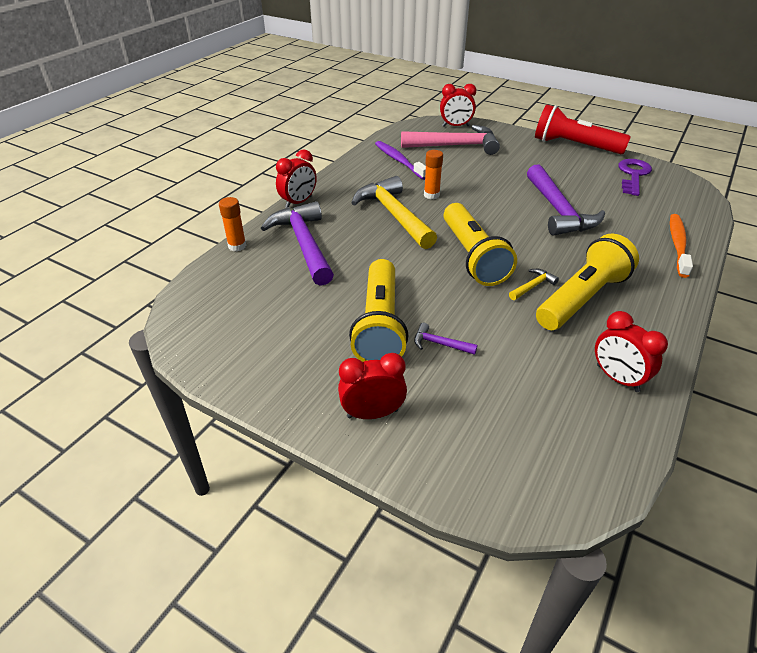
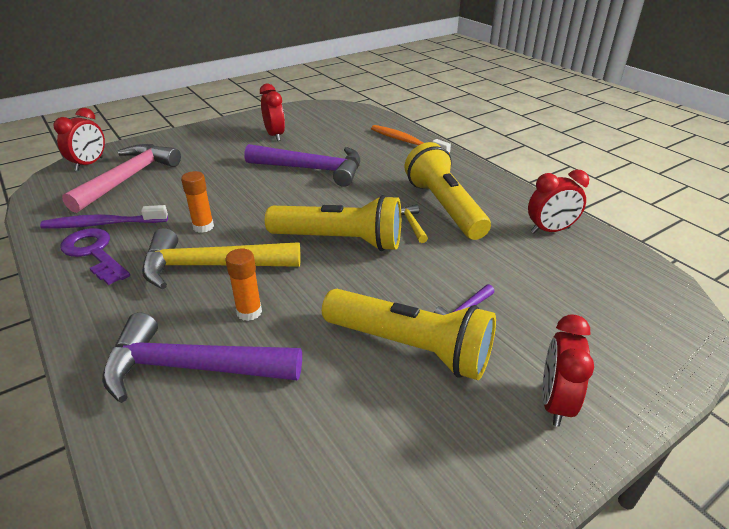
camera: 65 degrees left, 5 degrees down
(237, 246) = (117, 453): orange glue stick -> orange glue stick (249, 312)
(298, 202) = (81, 343): red clock -> red clock (275, 135)
(574, 146) = (221, 124): red flashlight -> none
(633, 175) = (298, 120): purple key -> purple key (94, 253)

